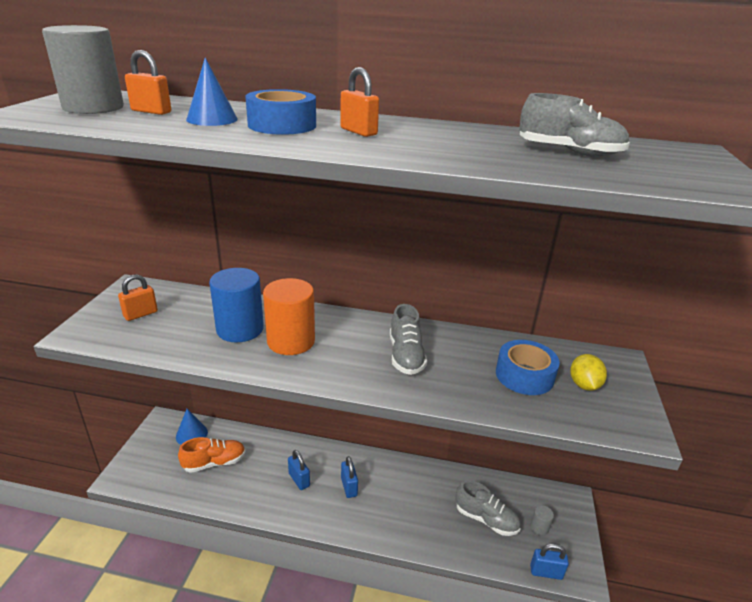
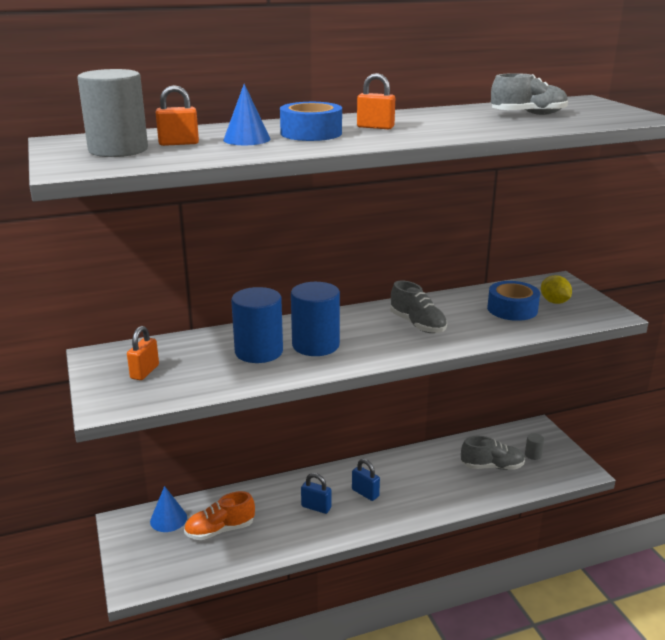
camera: 30 degrees left, 5 degrees down
(214, 462) = (220, 530): orange shoe -> orange shoe turned 150 degrees counterclockwise
(291, 341) = (315, 345): orange cylinder -> blue cylinder
(546, 572) = (561, 480): blue padlock -> none

